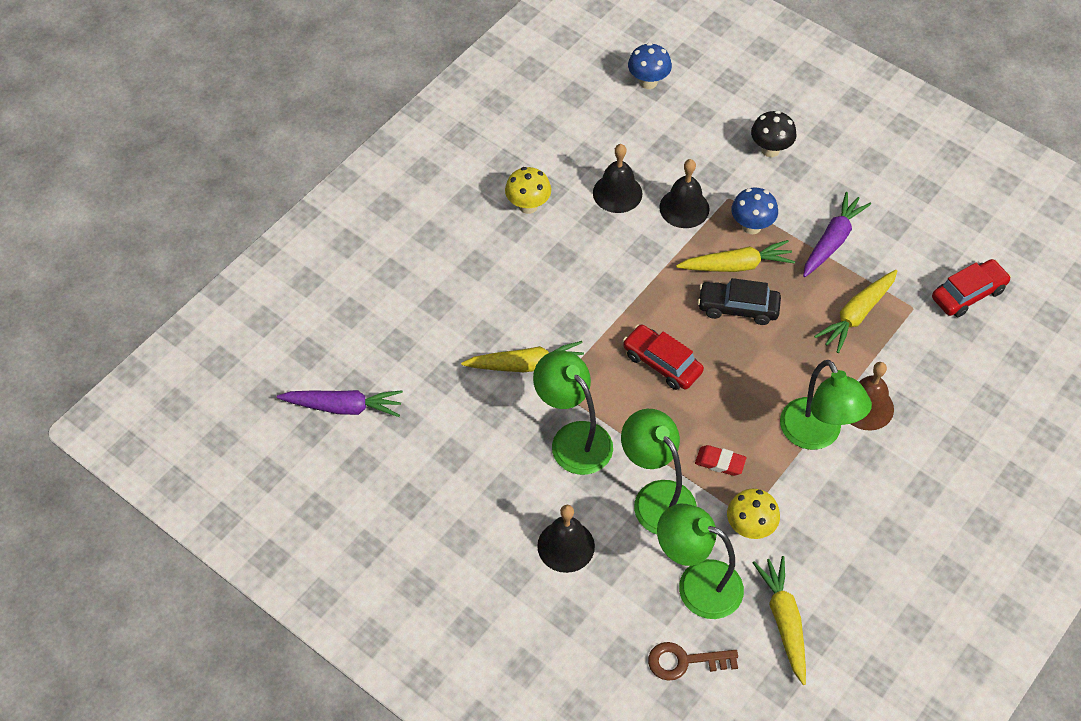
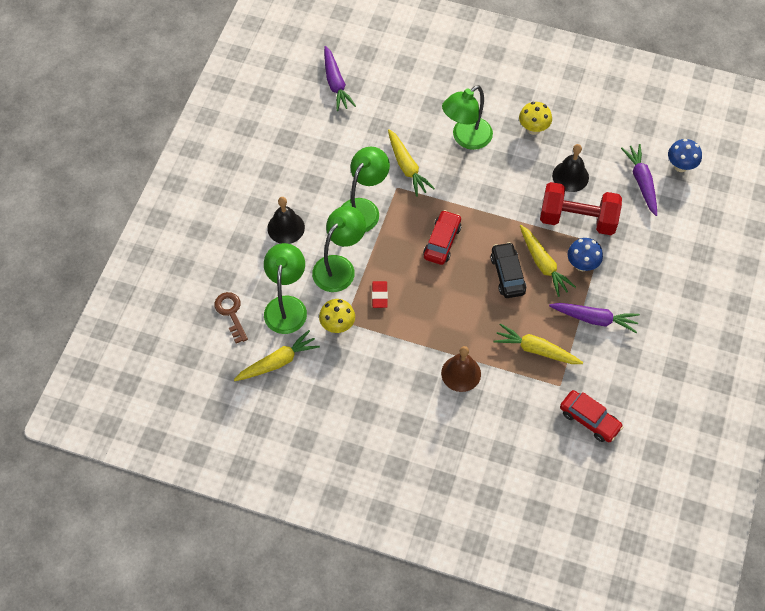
camera: 70 degrees right, 5 degrees up
(655, 126) = (641, 182): none -> purple carrot
(684, 208) = (577, 219): black bell -> red dumbbell
(770, 150) = (658, 259): black mushroom -> none
(816, 435) = (424, 348): green lamp -> green lamp (466, 138)

